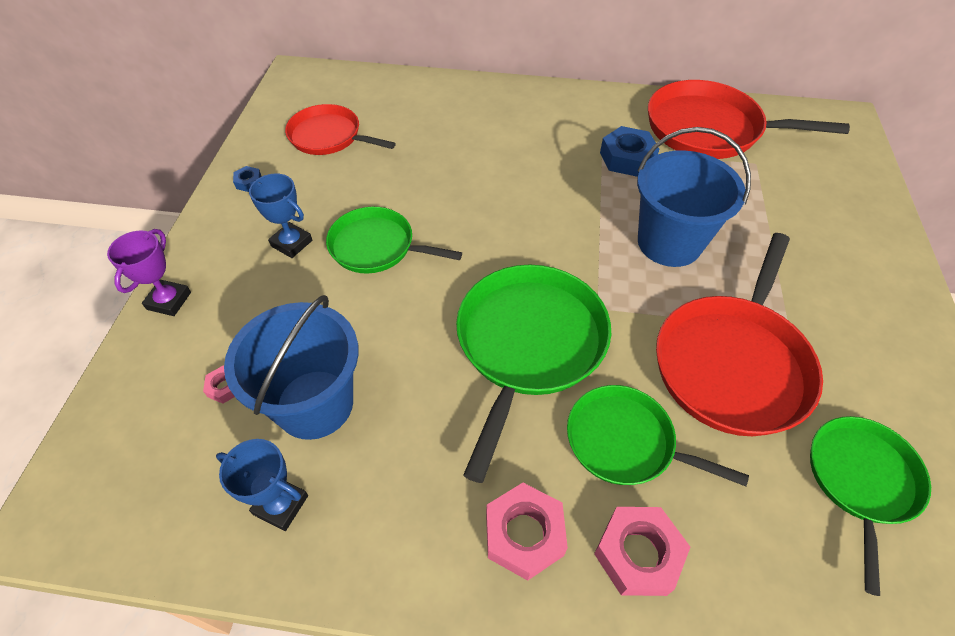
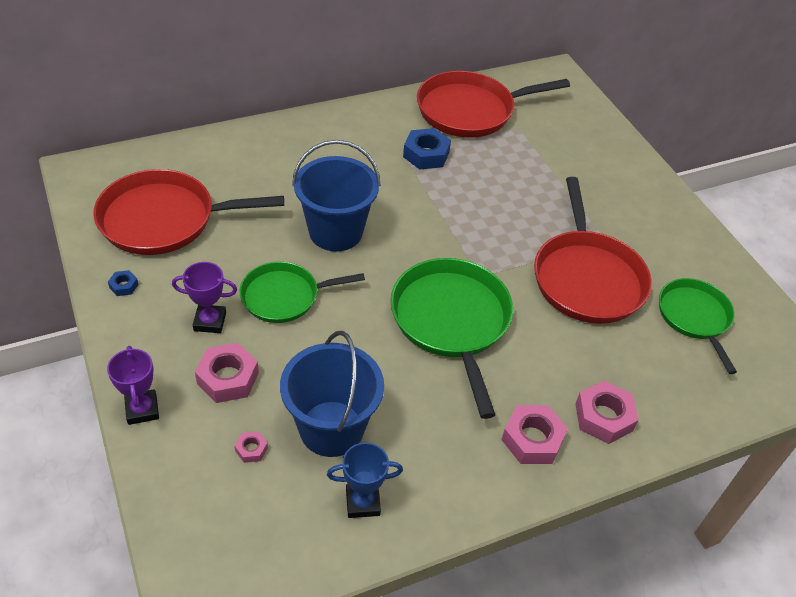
camera: 35 degrees left, 5 degrees down
(263, 304) = (228, 378): none -> pink nut
(291, 243) = (210, 321): blue trophy -> purple trophy
(328, 136) = (163, 219): red pan -> red pan, size x1.59
(625, 442) = (555, 356): green pan -> none
(669, 243) = (497, 210): blue bucket -> blue bucket (335, 232)

